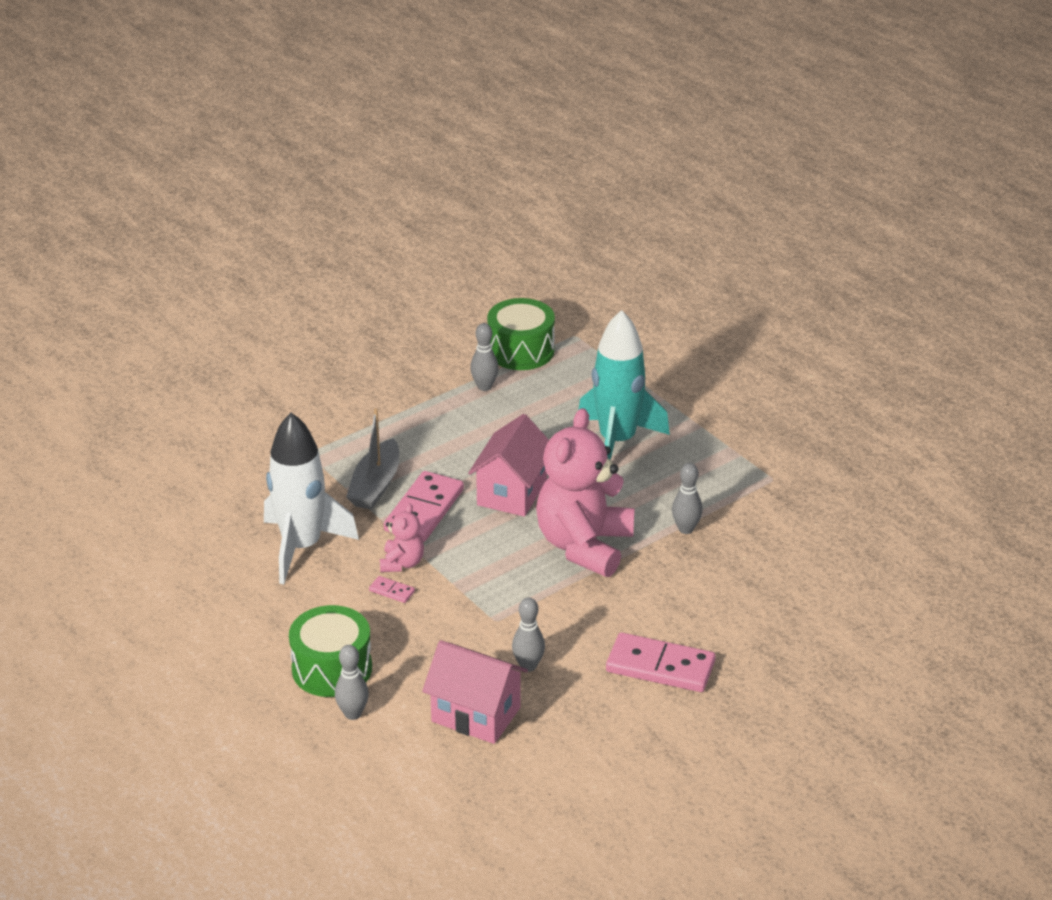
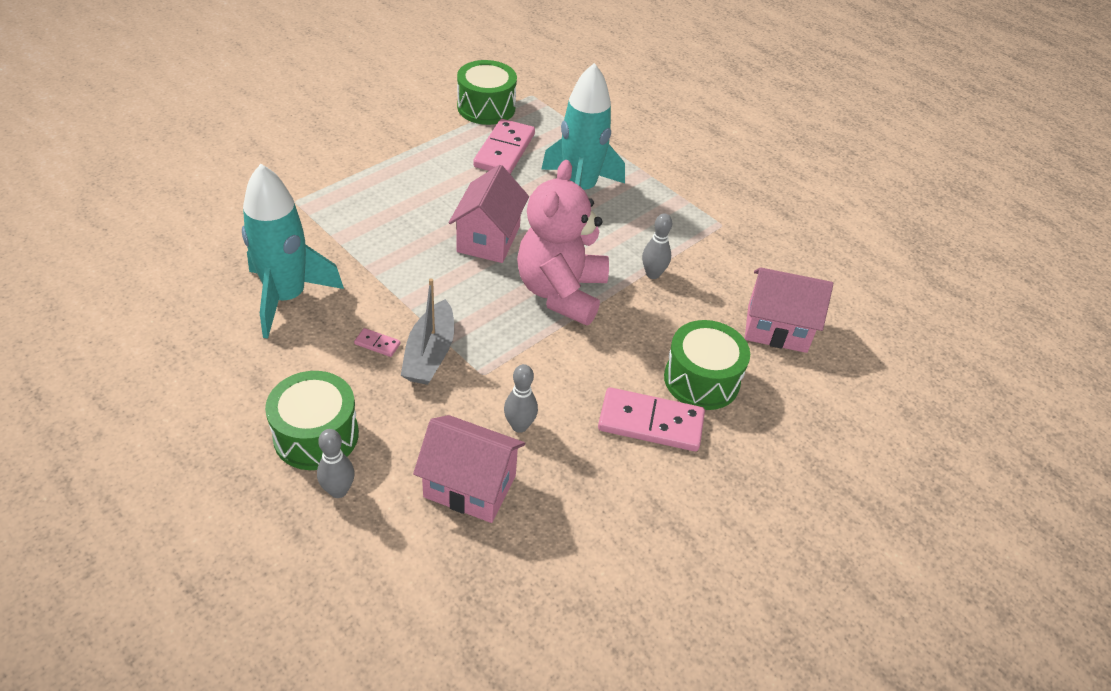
camera: 10 degrees left, 10 degrees up
(302, 547) = (287, 297): white rocket -> turquoise rocket
(375, 485) = (359, 233): grey boat -> grey boat (430, 354)
(402, 563) = (387, 313): pink teddy bear -> none
(424, 510) = (406, 257): pink domino -> pink domino (504, 150)
(484, 387) = (456, 139): grey bowling pin -> none
(720, 630) = (701, 380): none -> green drum
(811, 584) = (777, 328): none -> pink house

